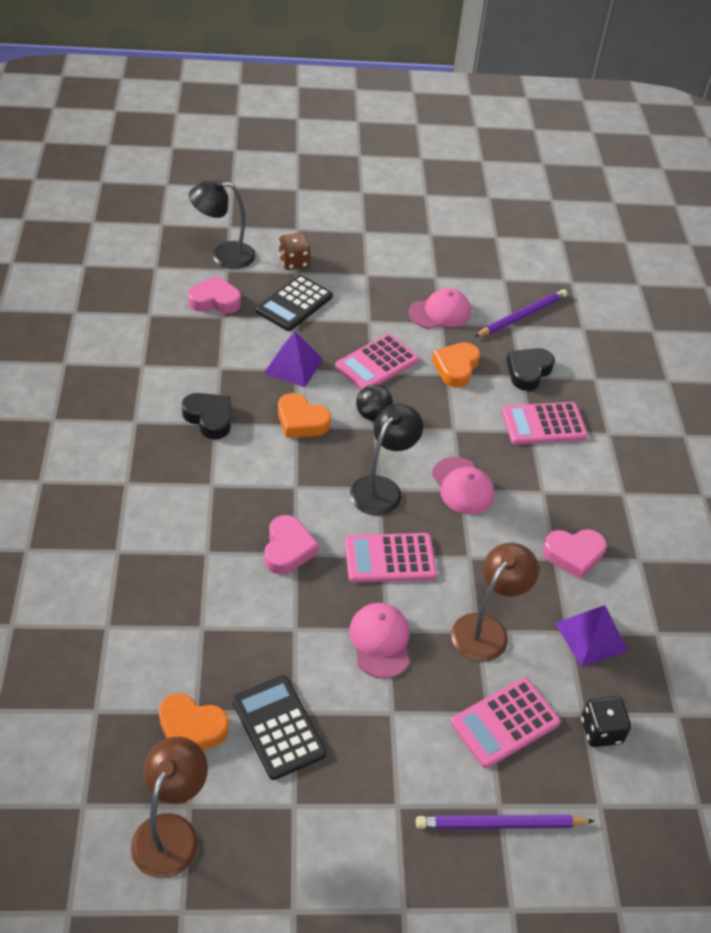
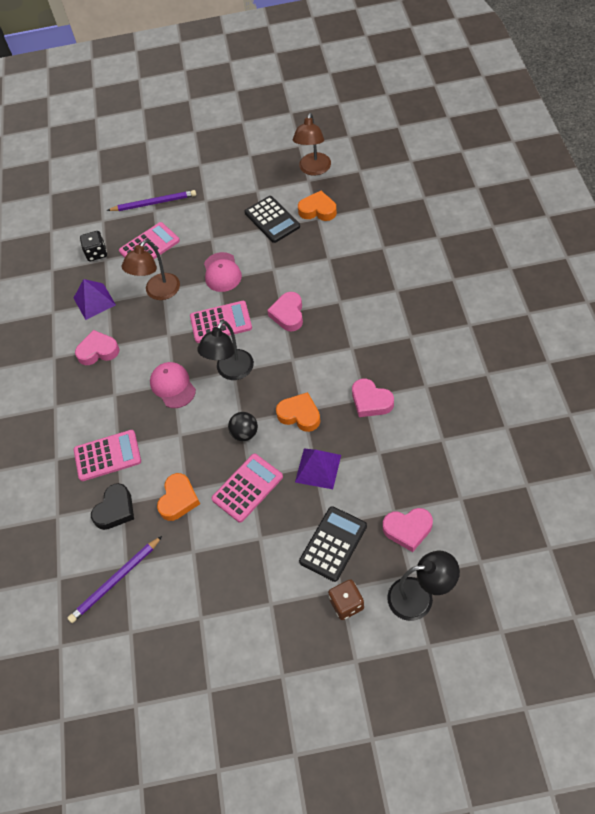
camera: 175 degrees left, 10 degrees up
(209, 418) = (371, 401): black heart -> pink heart
(440, 312) = (194, 566): pink cap -> none

